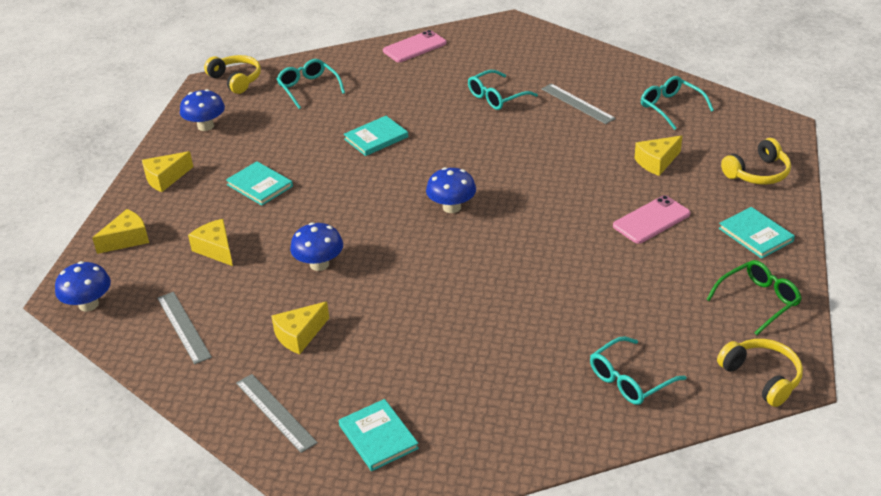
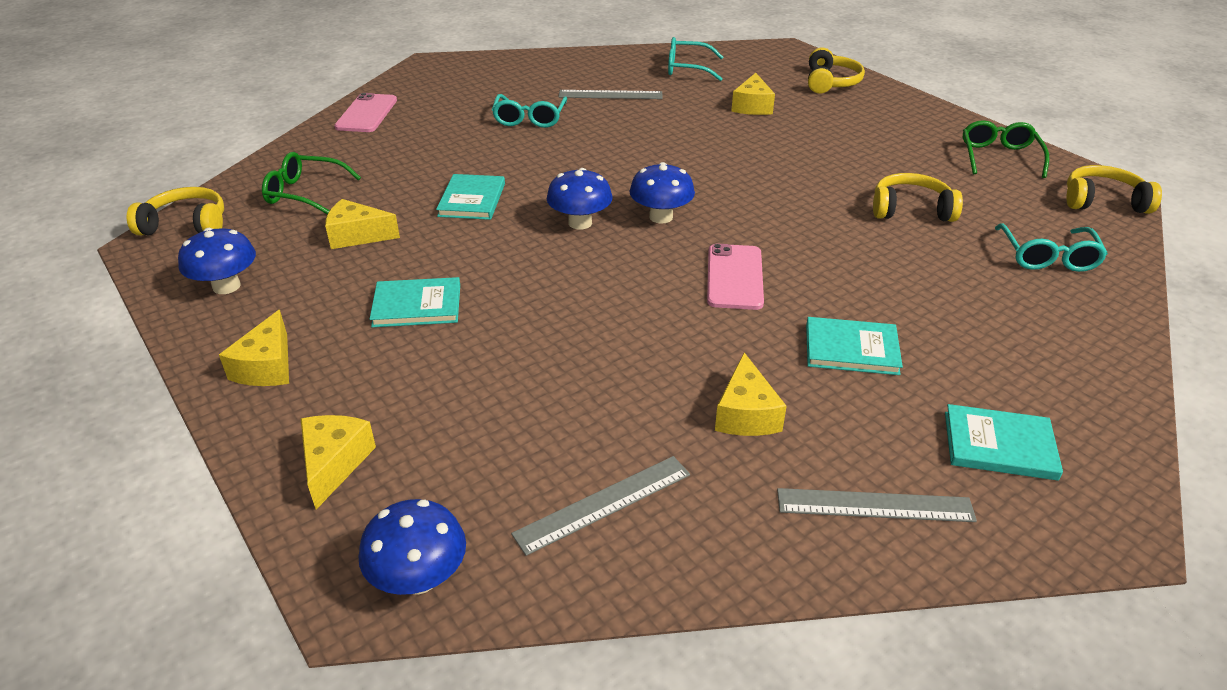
camera: 50 degrees left, 0 degrees up
(184, 327) = (603, 503): grey ruler -> grey ruler turned 45 degrees counterclockwise
(216, 249) = (484, 397): yellow cheese -> yellow cheese (357, 236)
(308, 88) = (305, 193): turquoise glasses -> green glasses
(319, 264) = (632, 337): blue mushroom -> blue mushroom (580, 223)
(608, 295) = (911, 210): none -> yellow headphones
(651, 220) = (829, 144): pink phone -> pink phone (734, 277)
(755, 235) = (910, 119): turquoise book -> turquoise book (851, 349)

